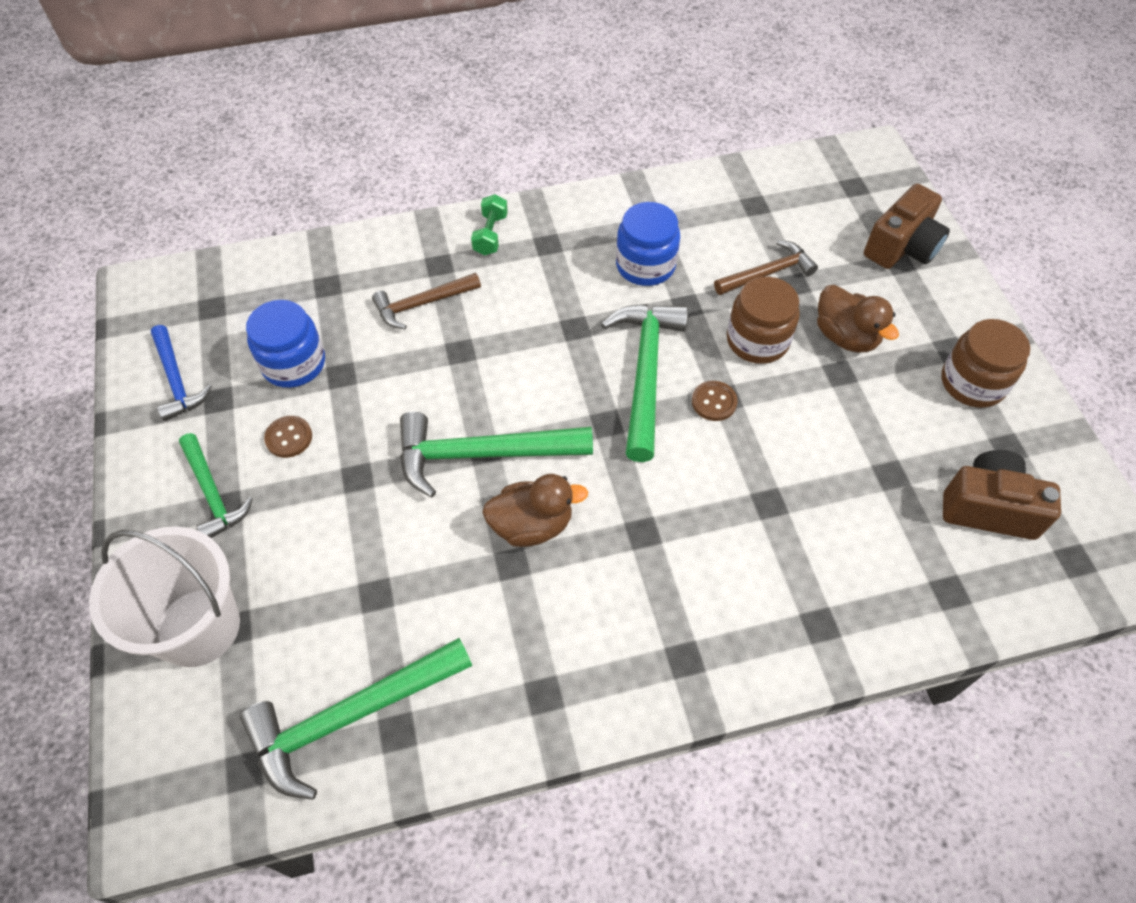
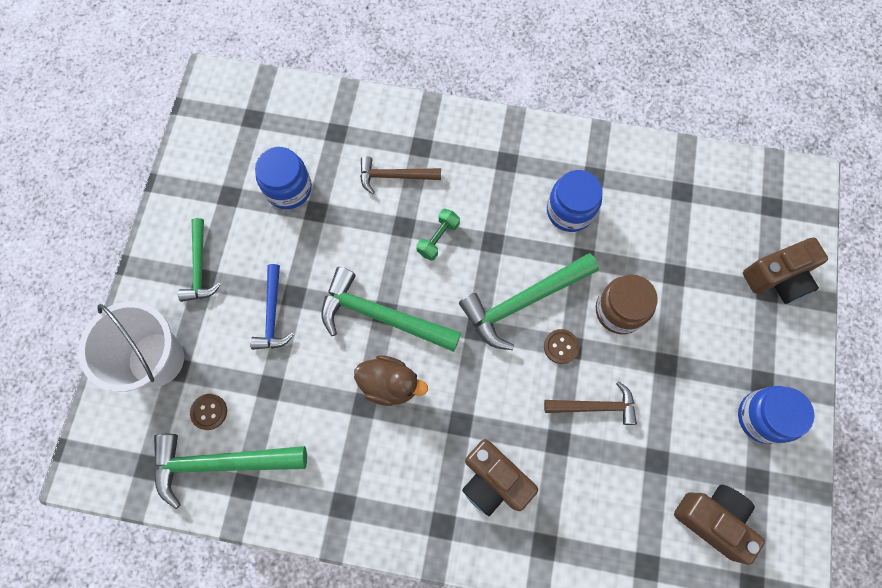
camera: 25 degrees right, 15 degrees up
(177, 380) = (209, 169): blue hammer -> blue hammer (272, 314)
(289, 438) = (262, 246): brown button -> brown button (209, 412)
(490, 235) = (469, 136): green dumbbell -> green dumbbell (438, 238)
(645, 373) = (523, 302): green hammer -> green hammer turned 150 degrees counterclockwise
(718, 578) = (493, 480): none -> brown camera
(767, 273) = (658, 256): brown hammer -> brown hammer (595, 406)
(845, 336) = (687, 336): brown duck -> none
(972, 383) = (762, 417): brown jar -> blue jar

